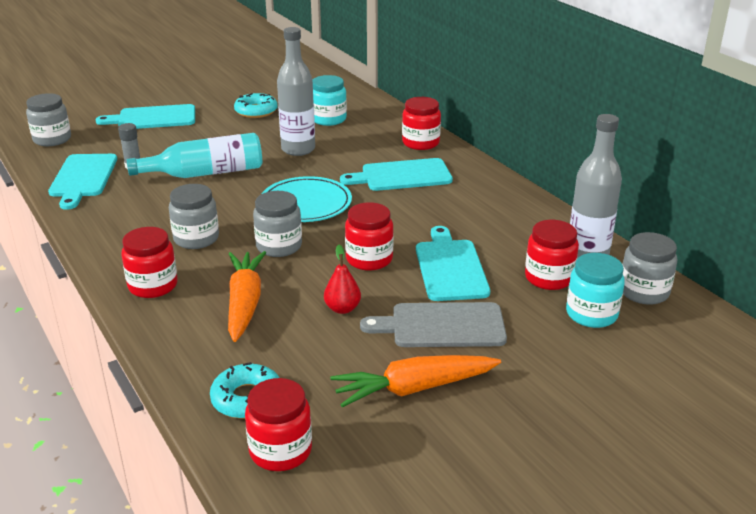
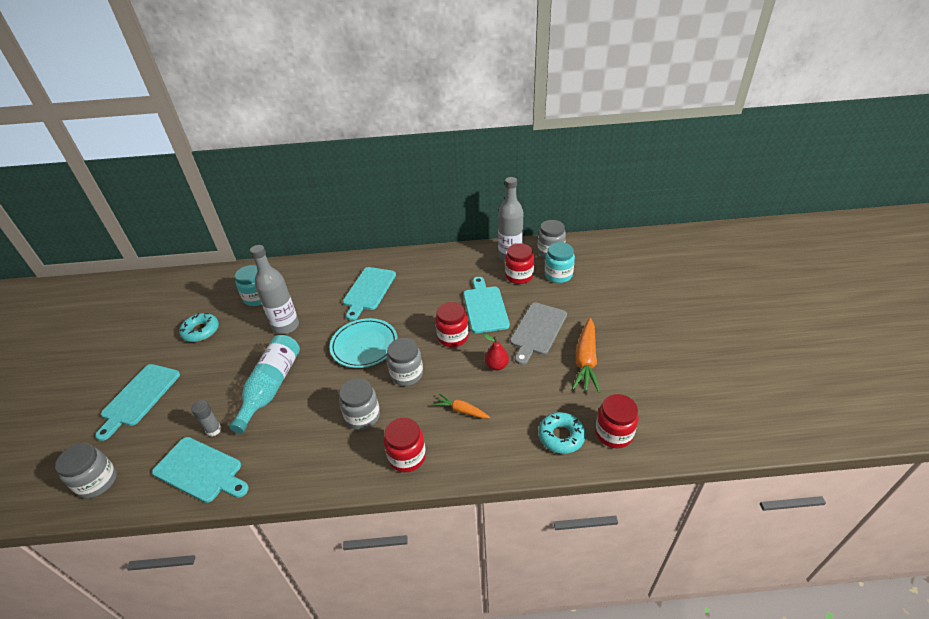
camera: 60 degrees left, 10 degrees up
(244, 303) = (461, 410): orange carrot -> orange carrot, size x0.55
(420, 143) = (335, 268): red jar -> none
(450, 267) = (485, 307): turquoise cutting board -> turquoise cutting board turned 60 degrees clockwise

